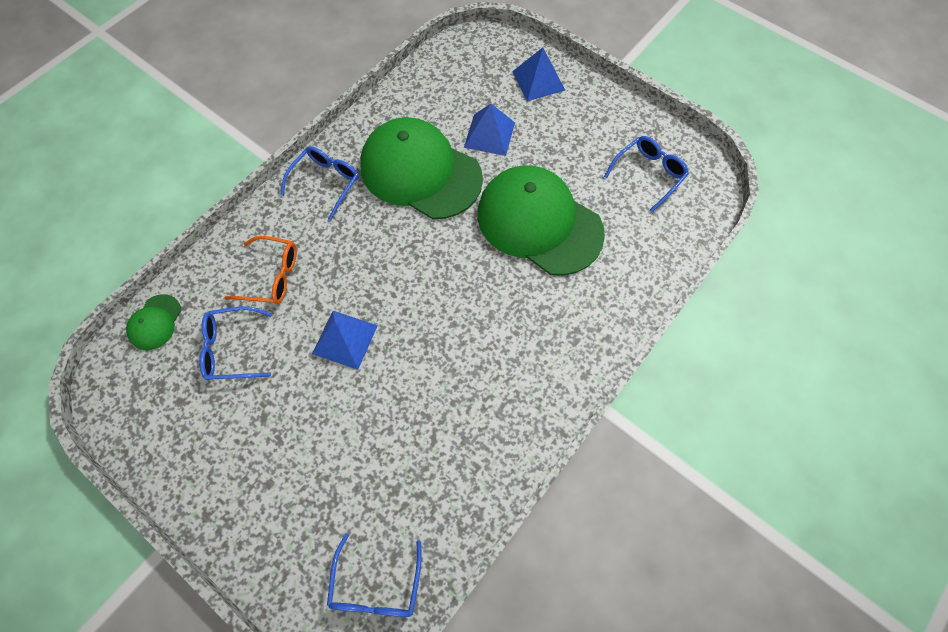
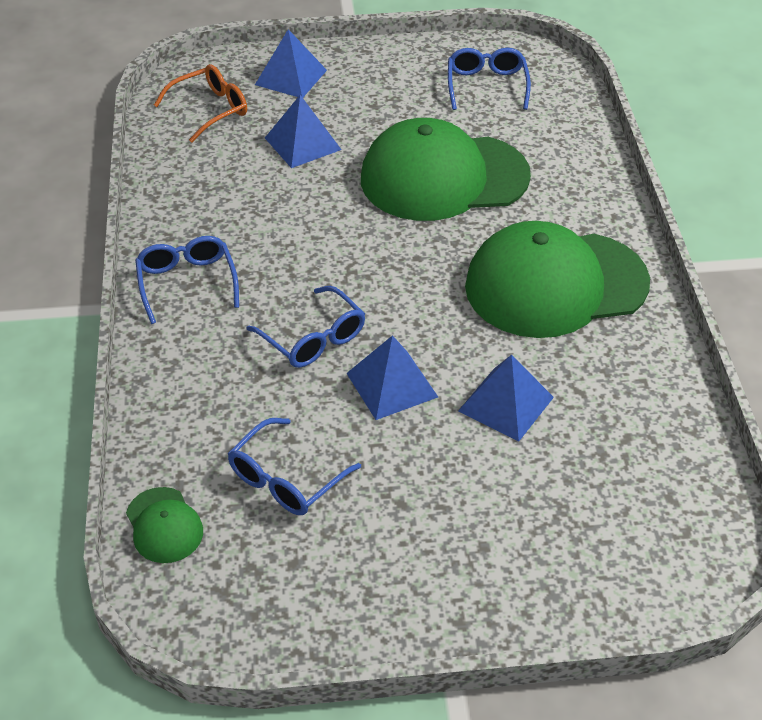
camera: 45 degrees left, 20 degrees down
(272, 276) = (242, 393): orange glasses -> orange glasses (210, 109)
(376, 586) = (686, 530): blue glasses -> blue glasses (313, 339)
(385, 408) = (505, 404): none -> blue pyramid
(420, 172) = (276, 212): green cap -> green cap (555, 284)

